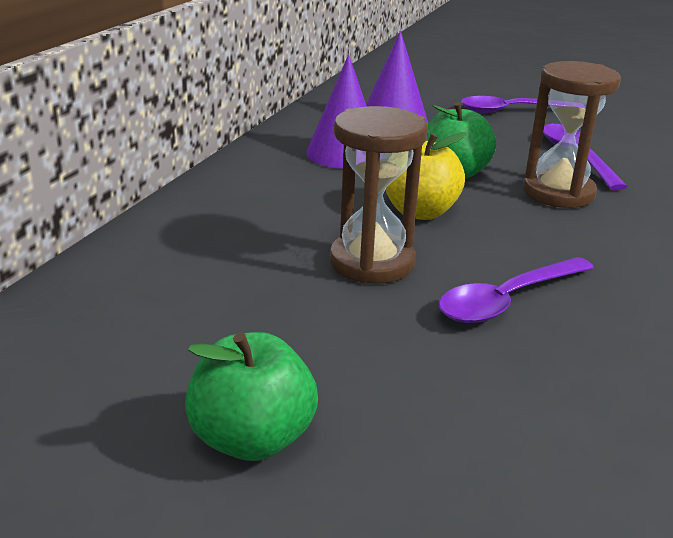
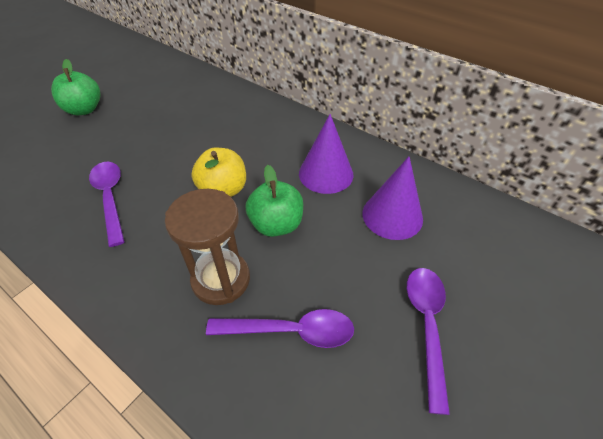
camera: 105 degrees right, 20 degrees up
(372, 262) = (176, 158): brown hourglass -> none

